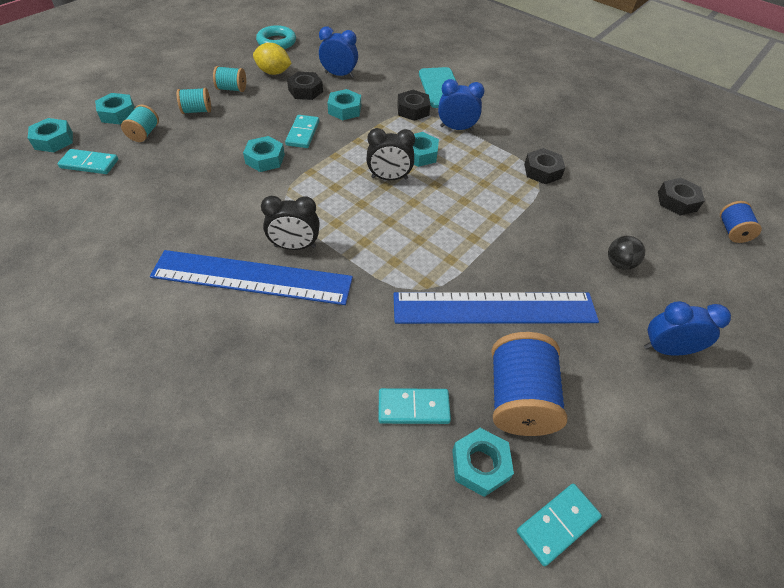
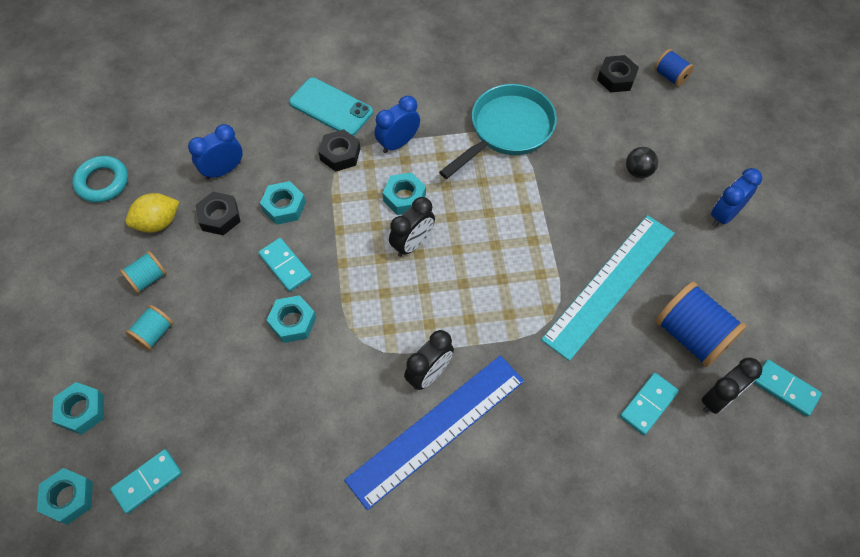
camera: 45 degrees left, 10 degrees up
(144, 133) = (145, 404): turquoise spool -> none
(480, 465) = (718, 398): turquoise nut -> black clock
(494, 308) = (610, 285): blue ruler -> turquoise ruler
(542, 171) = (507, 130): black nut -> turquoise pan
(557, 524) = (785, 388): turquoise domino -> turquoise domino turned 60 degrees counterclockwise

